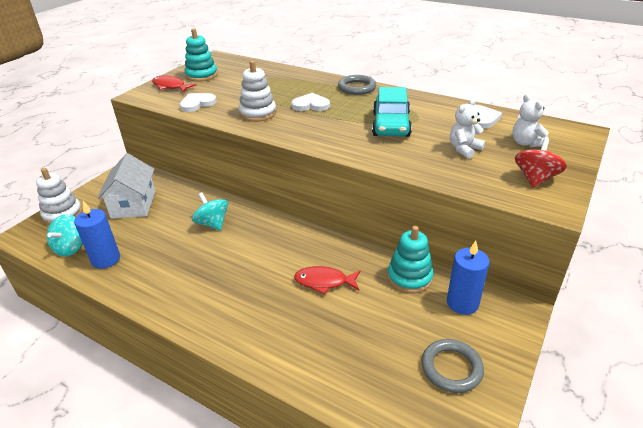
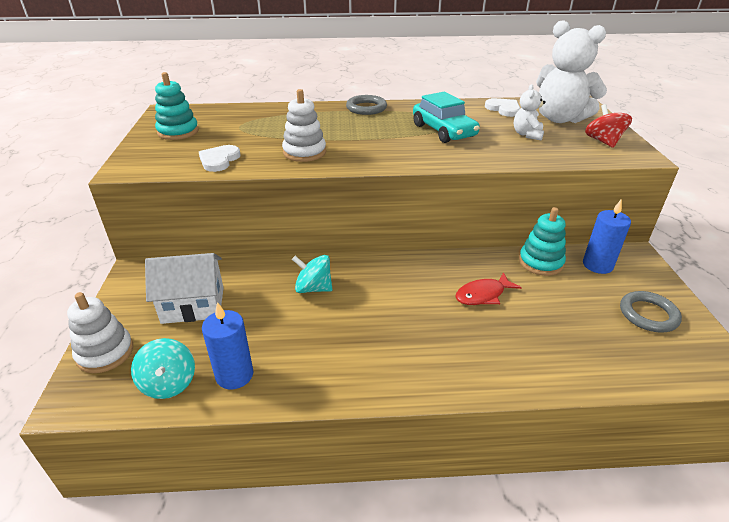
camera: 35 degrees left, 0 degrees up
(133, 204) = (193, 305): white house -> white house turned 60 degrees counterclockwise
(170, 86) = (155, 151): red fish -> none
(311, 105) = (346, 132): white heart -> none
(526, 143) = (560, 119): white teddy bear -> white teddy bear, size x2.04

